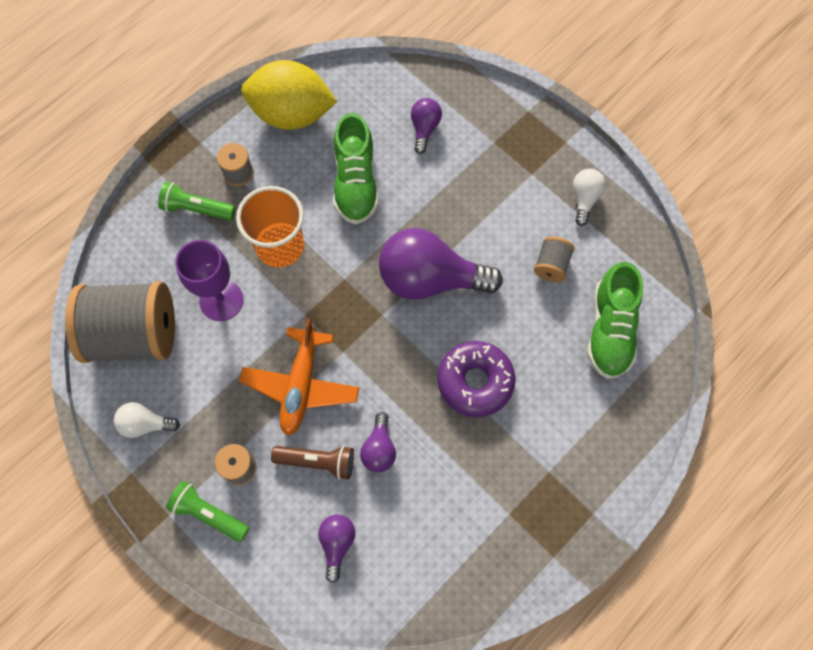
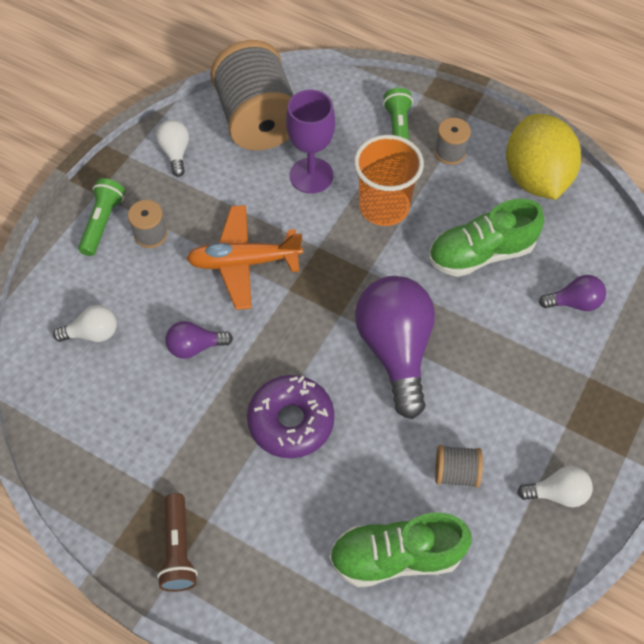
camera: 75 degrees right, 10 degrees down
(317, 462) = (170, 296): brown flashlight -> brown flashlight (178, 549)
(337, 543) = (93, 333): purple light bulb -> white light bulb

